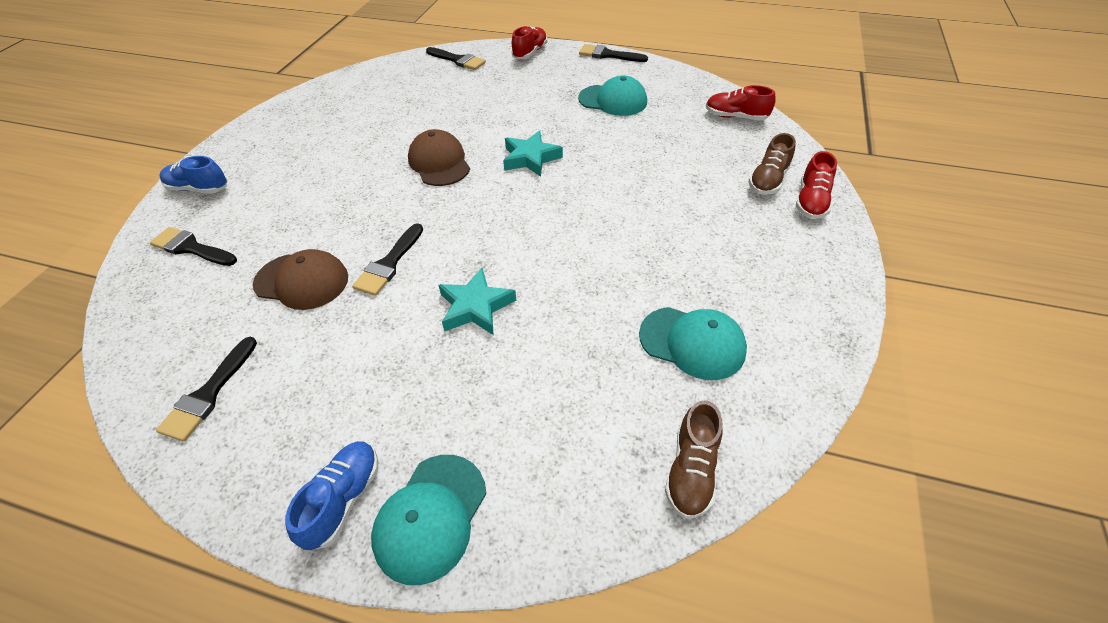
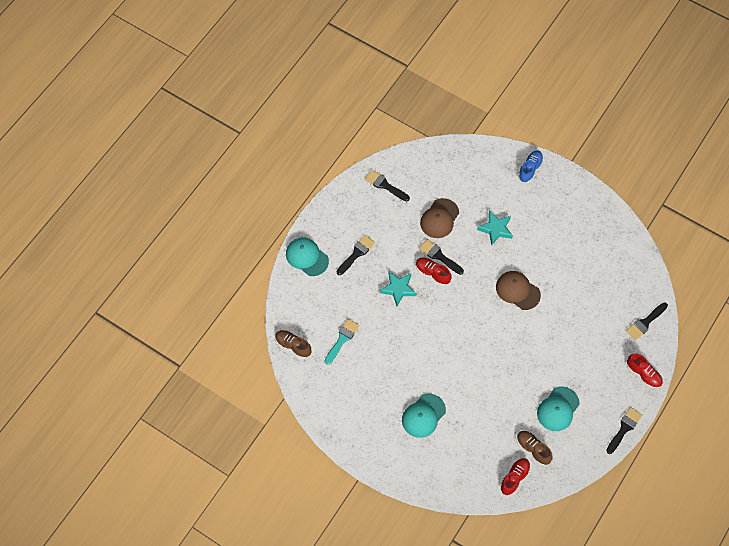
camera: 105 degrees right, 15 degrees up
(191, 248) = (479, 170): black brush -> black brush (356, 253)
(343, 499) = (323, 231): blue shoe -> none
(439, 162) = (517, 291): brown cap -> brown cap turned 135 degrees counterclockwise
(530, 158) = (506, 341): turquoise star -> turquoise star (495, 229)
(626, 372) = (342, 339): none -> turquoise brush
(692, 342) = (348, 371): turquoise cap -> turquoise cap (423, 415)
(768, 180) = (444, 463): brown shoe -> brown shoe (533, 449)
(811, 201) = (419, 475): red shoe -> red shoe (432, 273)

